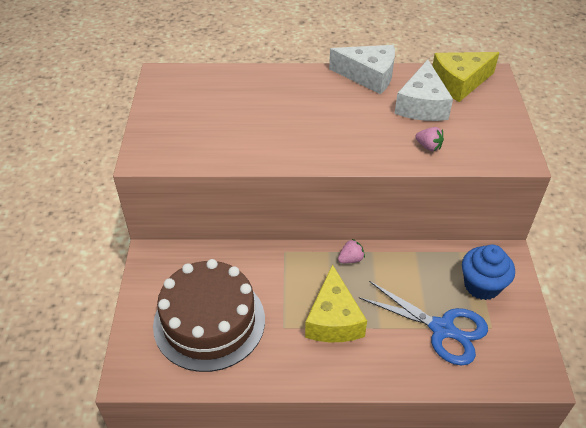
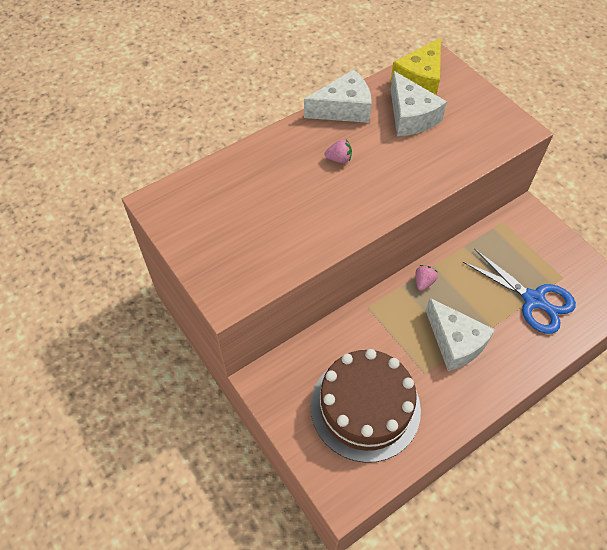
camera: 35 degrees left, 10 degrees up
(333, 319) = (455, 342): yellow cheese -> white cheese
(428, 146) = (450, 154): pink strawberry -> pink strawberry (339, 159)
(442, 329) = (533, 300): blue scissors -> blue scissors turned 45 degrees clockwise
(482, 285) = (530, 247): blue cupcake -> none

